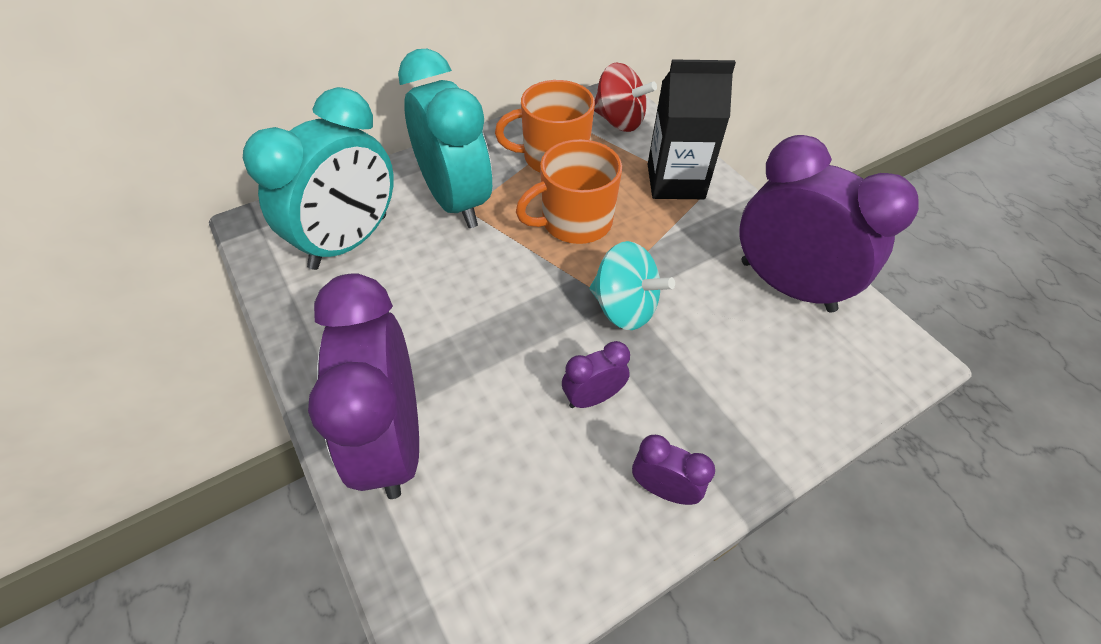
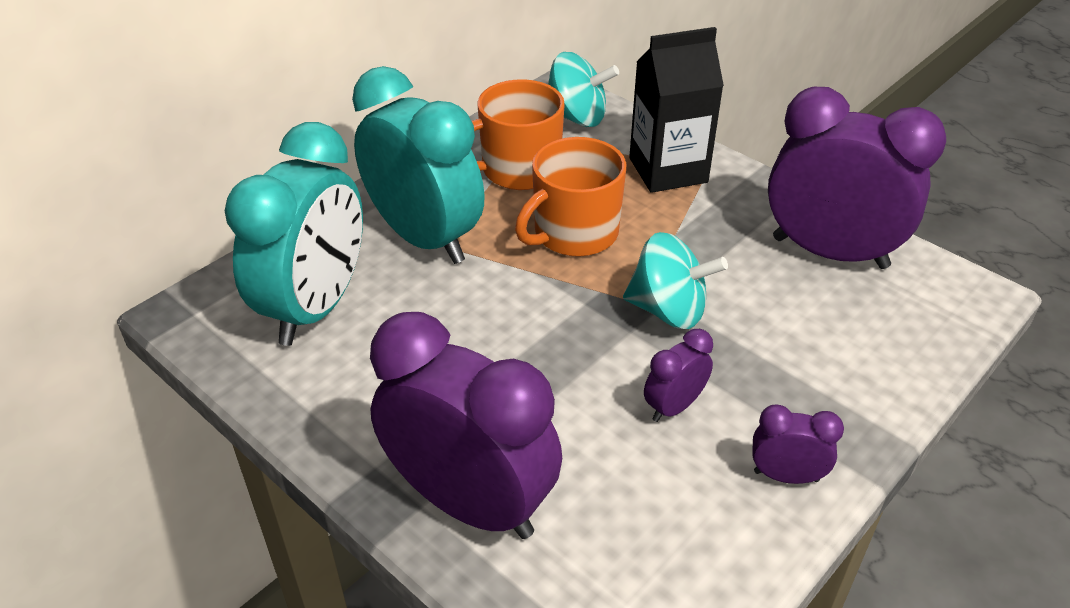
camera: 15 degrees left, 10 degrees down
(392, 441) = (470, 502): purple clock -> purple clock turned 150 degrees clockwise
(619, 121) = (576, 117): red spinning top -> turquoise spinning top

